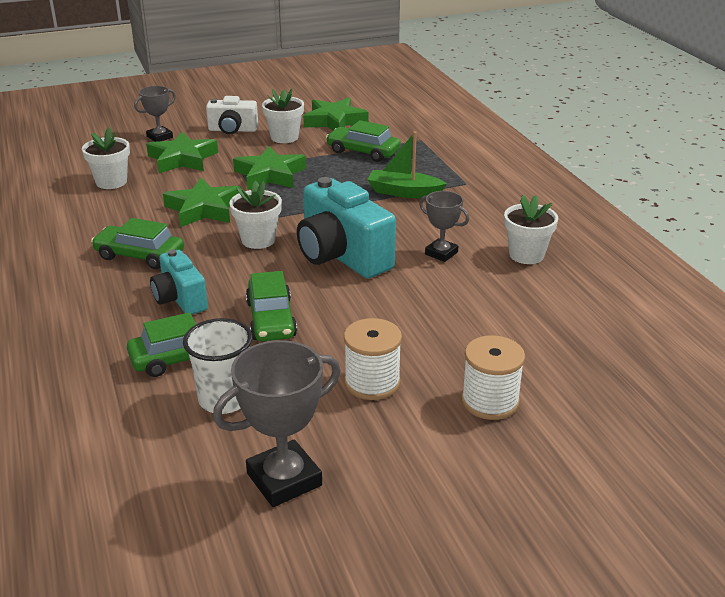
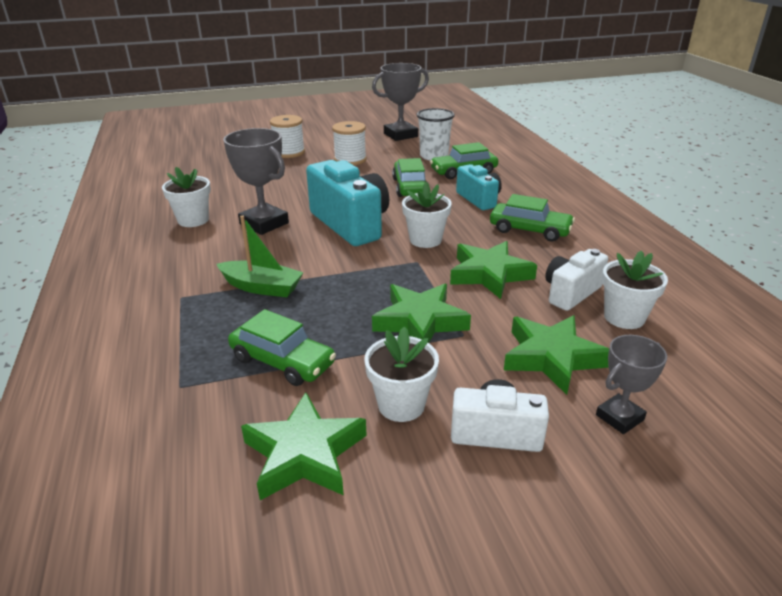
camera: 175 degrees left, 0 degrees up
(140, 197) = (571, 293): none -> white camera
(441, 253) = (264, 224): grey trophy -> grey trophy, size x1.67

